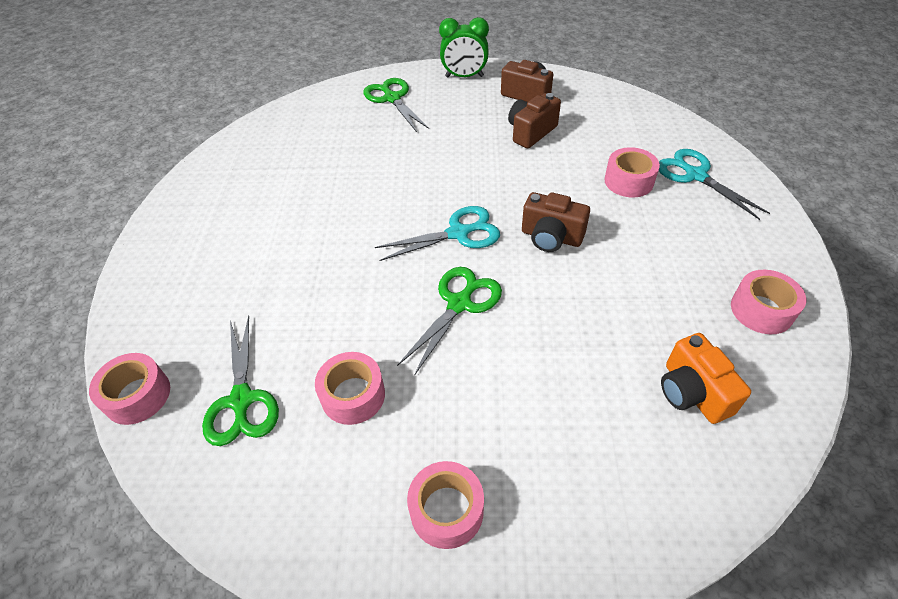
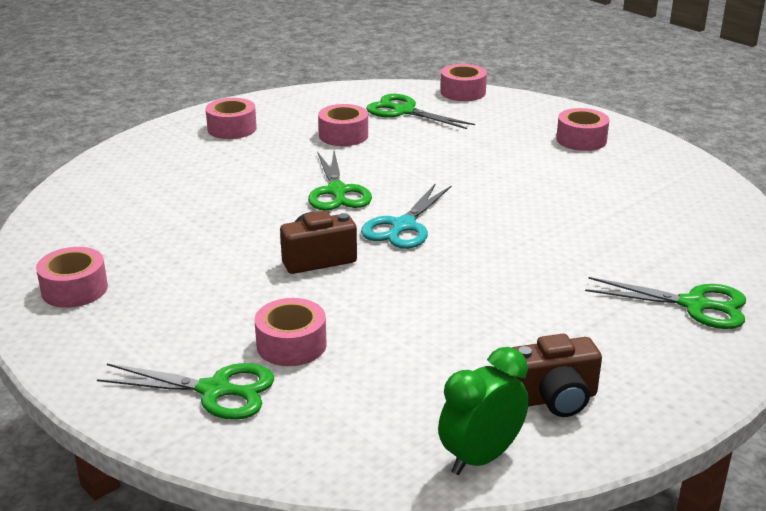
camera: 135 degrees right, 20 degrees down
(199, 244) = (581, 140): none -> pink tape
(464, 76) = (677, 382): green clock -> green clock (481, 457)
(531, 132) = (472, 347): brown camera -> none
(692, 392) = (113, 220): orange camera -> none
(695, 175) = (214, 390): turquoise scissors -> green scissors

